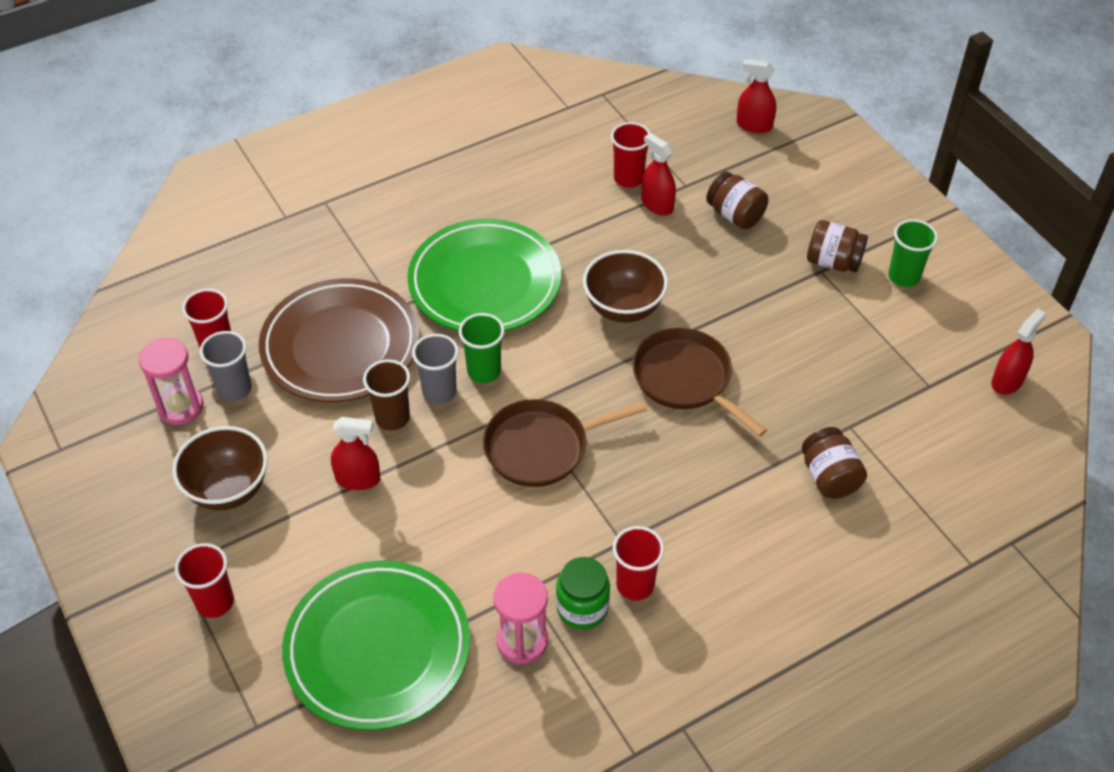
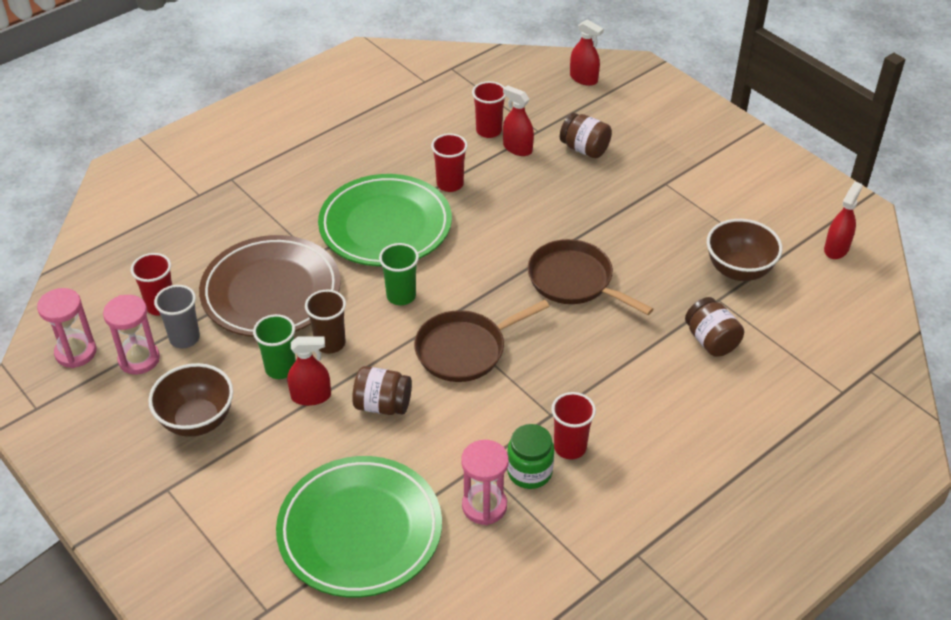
camera: 10 degrees left, 5 degrees down
(115, 389) = (76, 352): none -> pink hourglass
(215, 602) = (206, 514): red cup -> red cup (450, 184)
(439, 392) = (366, 317): grey cup -> none
(623, 308) = (508, 232): brown bowl -> brown bowl (738, 270)
(754, 125) = (583, 78): red spray bottle -> red spray bottle turned 150 degrees counterclockwise
(833, 262) = (674, 175): brown jar -> brown jar (383, 405)
(903, 276) = (734, 180): green cup -> green cup (280, 368)

